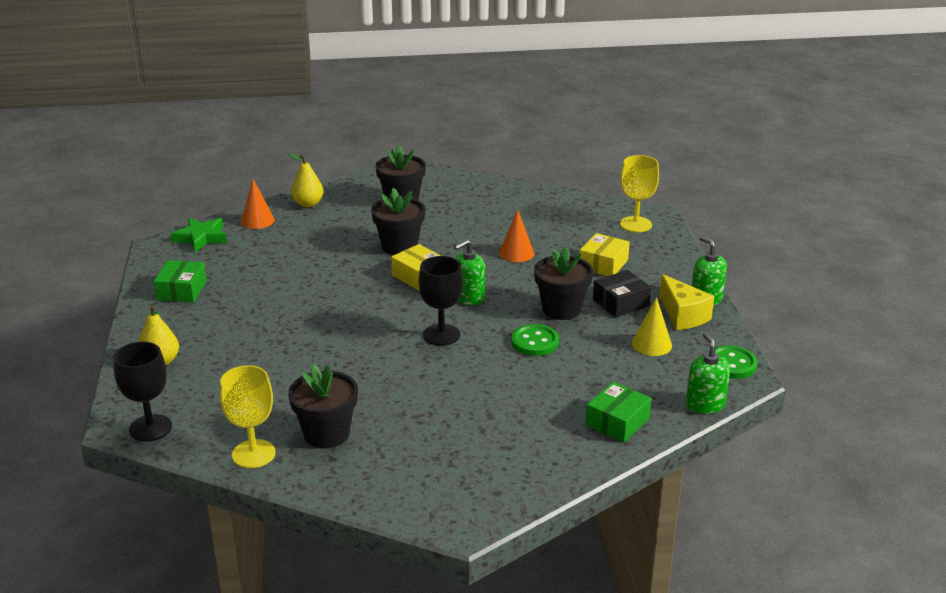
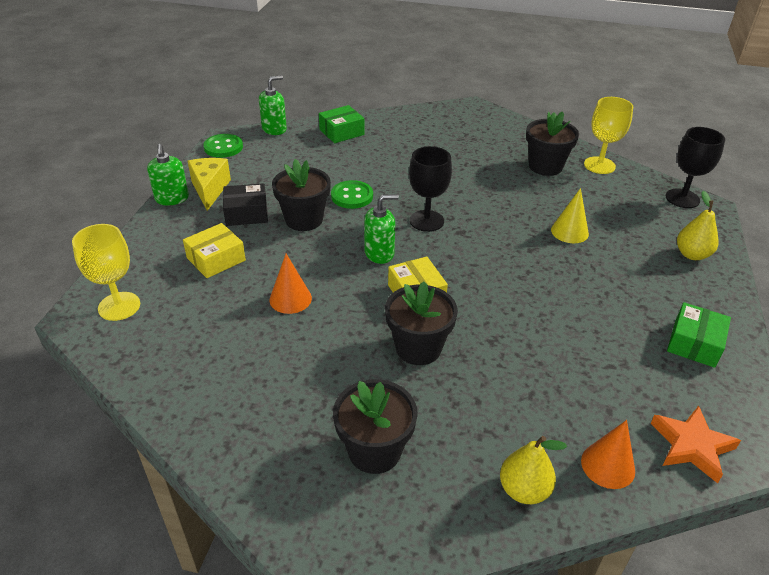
camera: 160 degrees left, 10 degrees up
(201, 238) = (691, 446): green star -> orange star
(651, 344) = (262, 173): yellow cone -> yellow cone (569, 231)
(705, 404) = (274, 129): green soap dispenser -> green soap dispenser turned 135 degrees counterclockwise

